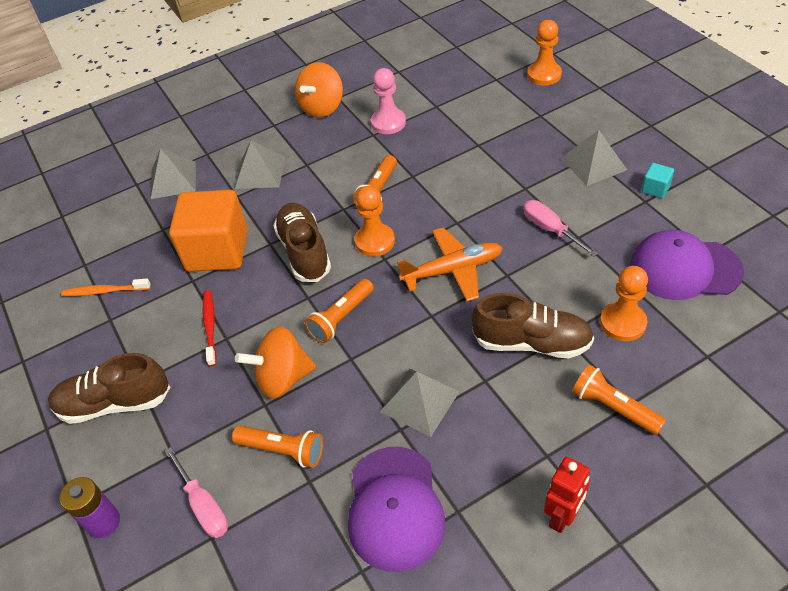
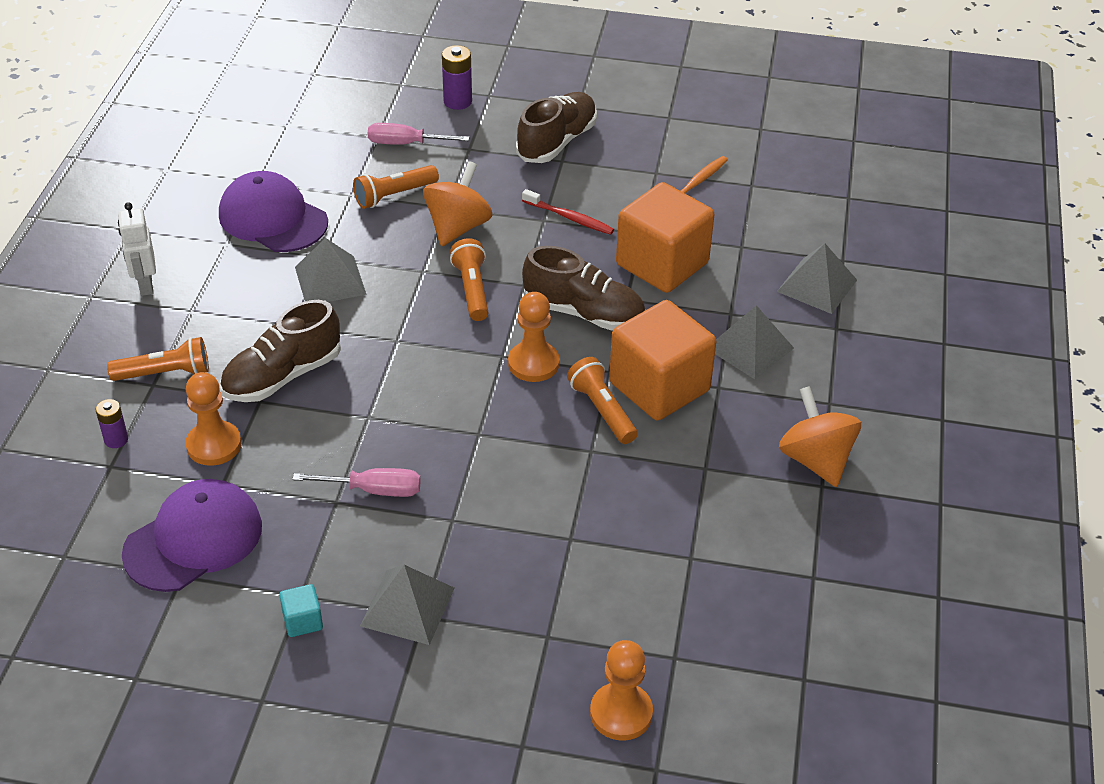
camera: 125 degrees right, 5 degrees down
(333, 183) = (659, 387): none -> orange cube
(388, 123) = (711, 494): pink pawn -> none
(453, 270) = (425, 387): orange plane -> none
(563, 517) = (145, 285): red robot -> white robot
(690, 374) = (116, 440): none -> purple battery

